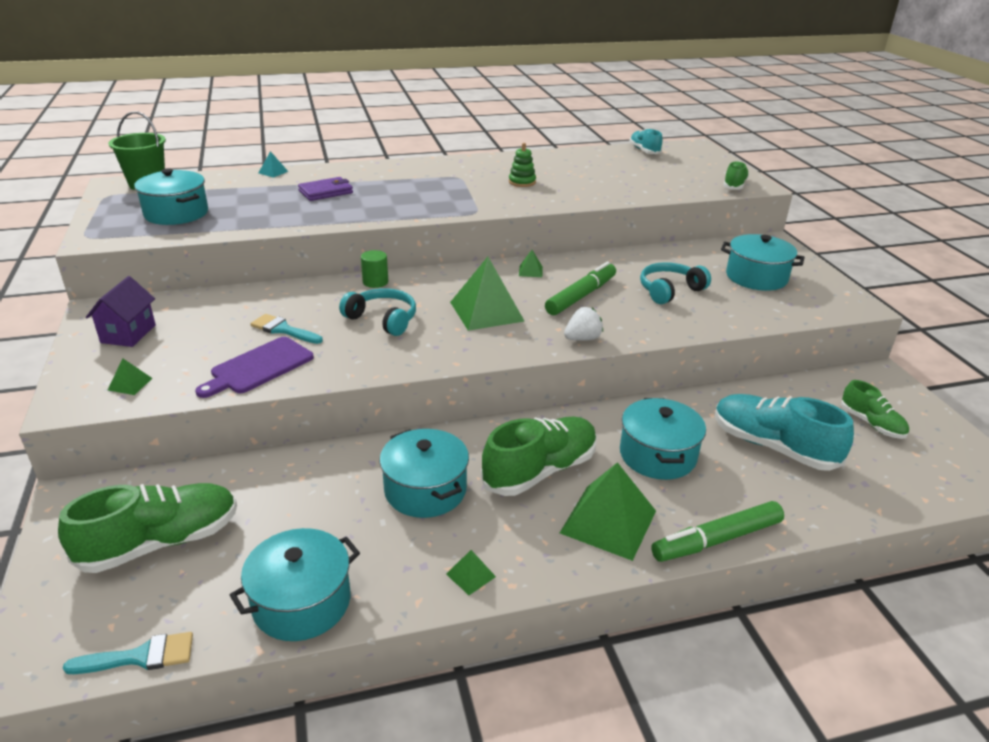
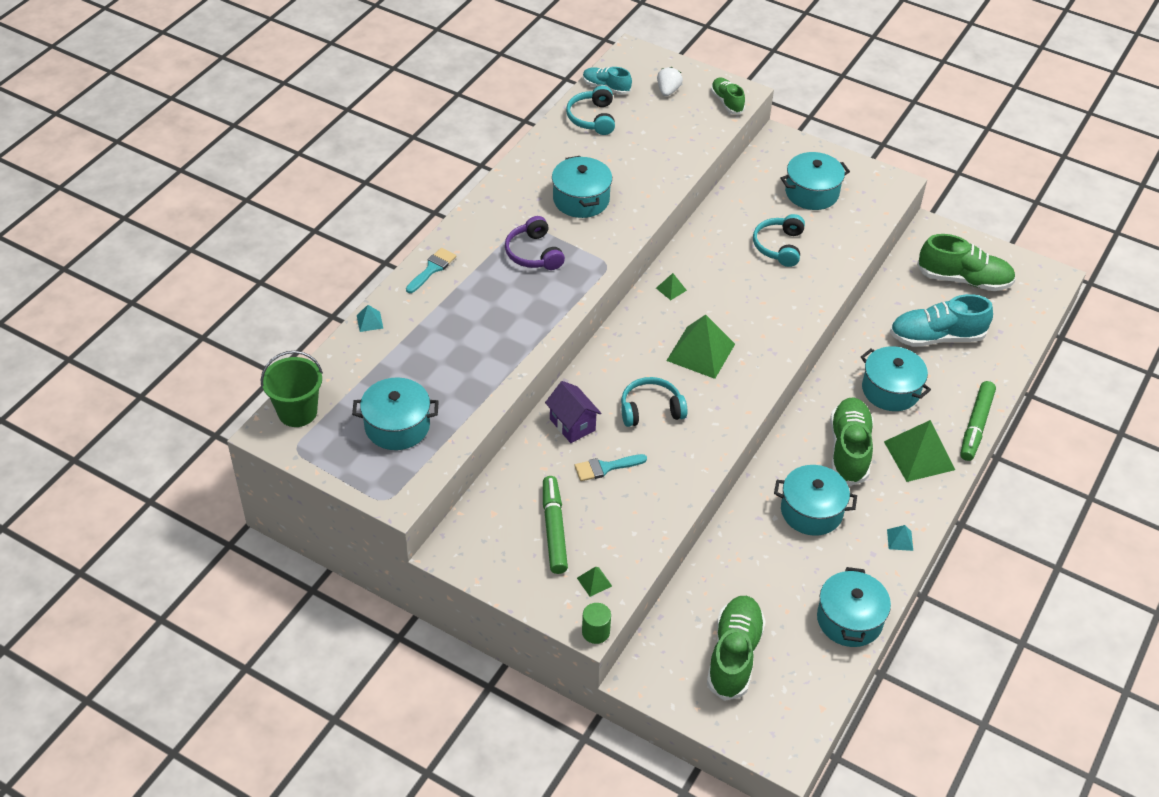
camera: 45 degrees left, 15 degrees up
(128, 334) = (514, 551): purple house -> purple house (572, 425)
(140, 656) = (824, 705): turquoise brush -> turquoise brush (432, 269)
(258, 367) = (645, 507): purple cutting board -> none
(326, 192) = (459, 317): purple wallet -> none
(375, 282) = (588, 378): green cylinder -> green cylinder (595, 632)
(436, 189) = (534, 253): none -> purple headphones
(470, 575) = (900, 540): green pyramid -> turquoise pyramid
(522, 182) = (581, 199): green stacking toy -> turquoise pot
(581, 296) = (735, 292): green marker -> green marker (554, 529)
(582, 339) = (787, 334): white strawberry -> white strawberry (668, 91)
(606, 158) = (592, 118): none -> turquoise headphones
(871, 424) = (963, 279): green shoe -> green shoe, size x1.74

